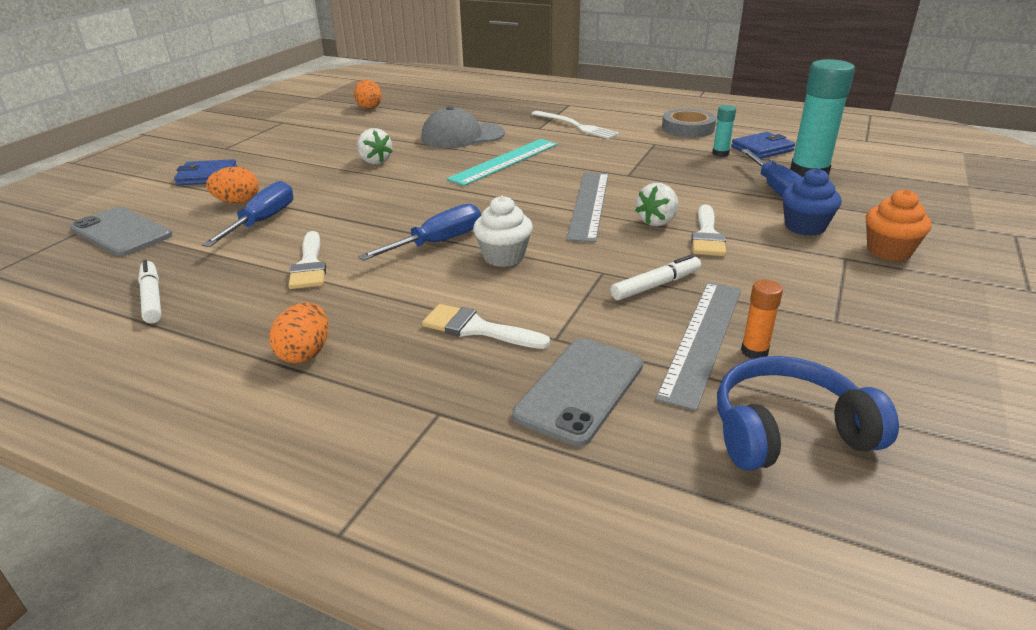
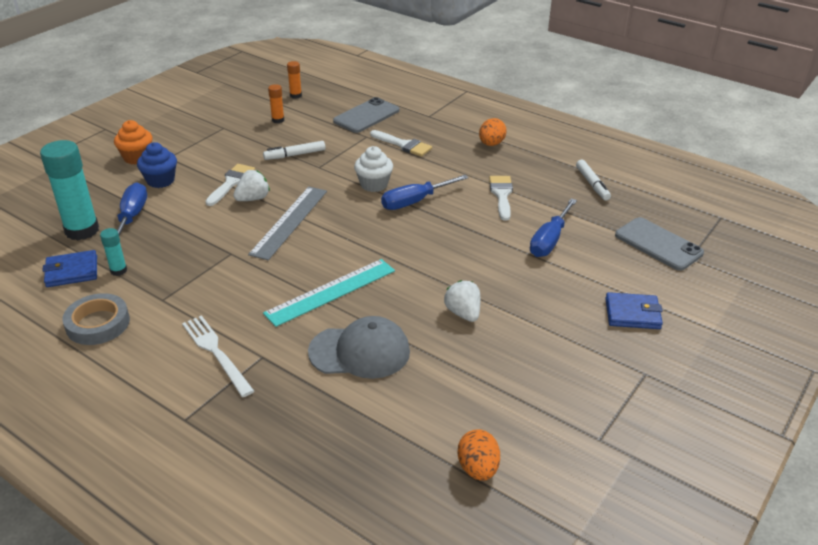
camera: 170 degrees left, 5 degrees up
(237, 202) = (581, 267): orange egg -> none
(702, 339) = (296, 127): grey ruler -> none
(788, 431) = (295, 95): blue headphones -> orange glue stick

